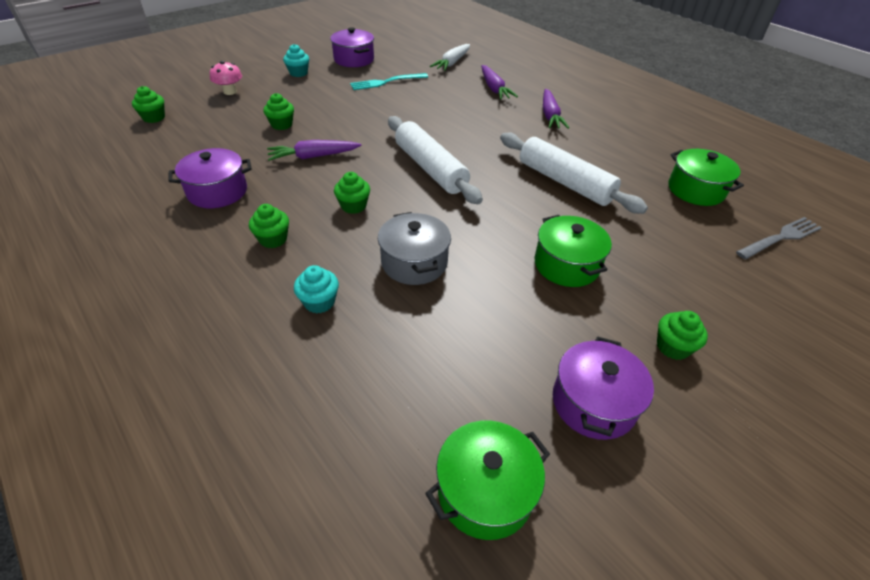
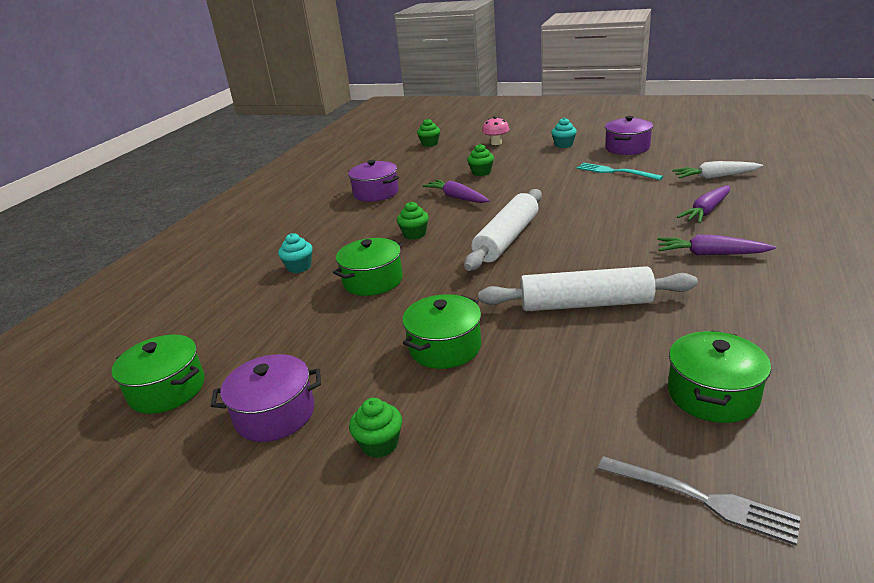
camera: 65 degrees right, 15 degrees down
(273, 239) = (346, 228): green cupcake -> none
(414, 262) = (373, 281): grey pot -> green pot
(550, 115) = (710, 254): purple carrot -> purple carrot turned 45 degrees clockwise
(565, 182) = (585, 304): white rolling pin -> white rolling pin turned 75 degrees clockwise

